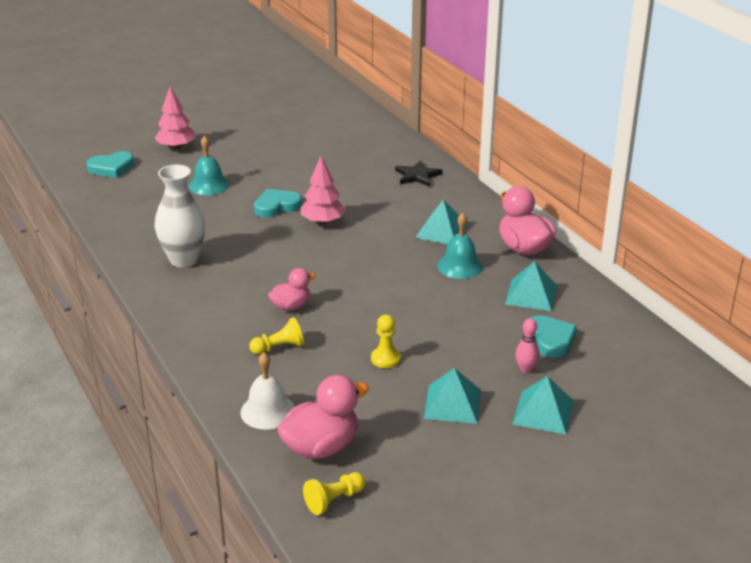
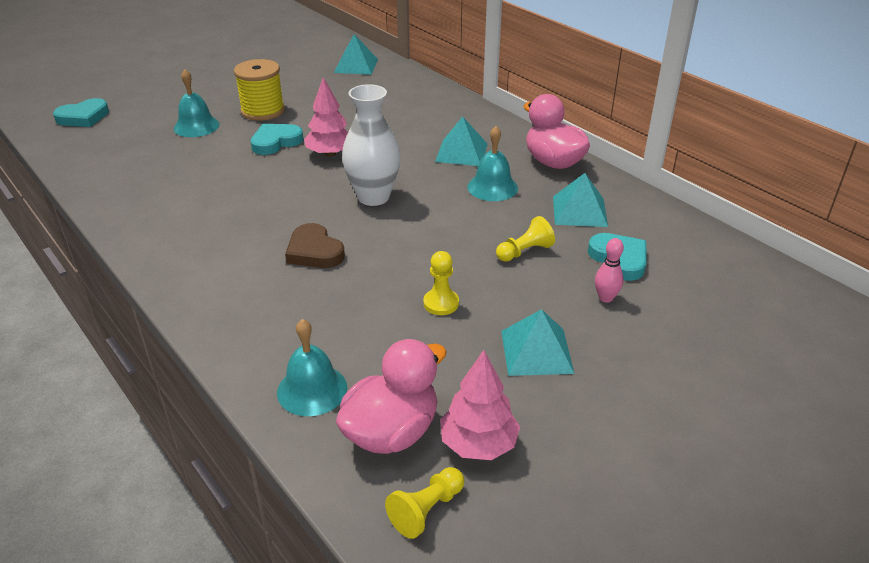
camera: 10 degrees left, 5 degrees up
(176, 147) = (155, 91): pink tree -> pink tree (478, 444)
(184, 260) = (178, 210): white vase -> white vase (373, 197)
(267, 411) = (312, 389): white bell -> turquoise bell
(270, 175) = (263, 111): none -> yellow spool
(279, 347) = (310, 303): yellow pawn -> yellow pawn (524, 251)
(291, 306) = (314, 251): pink duck -> brown heart
(417, 176) = (419, 99): black star -> none
(543, 412) = (645, 349): turquoise pyramid -> turquoise pyramid (356, 65)

